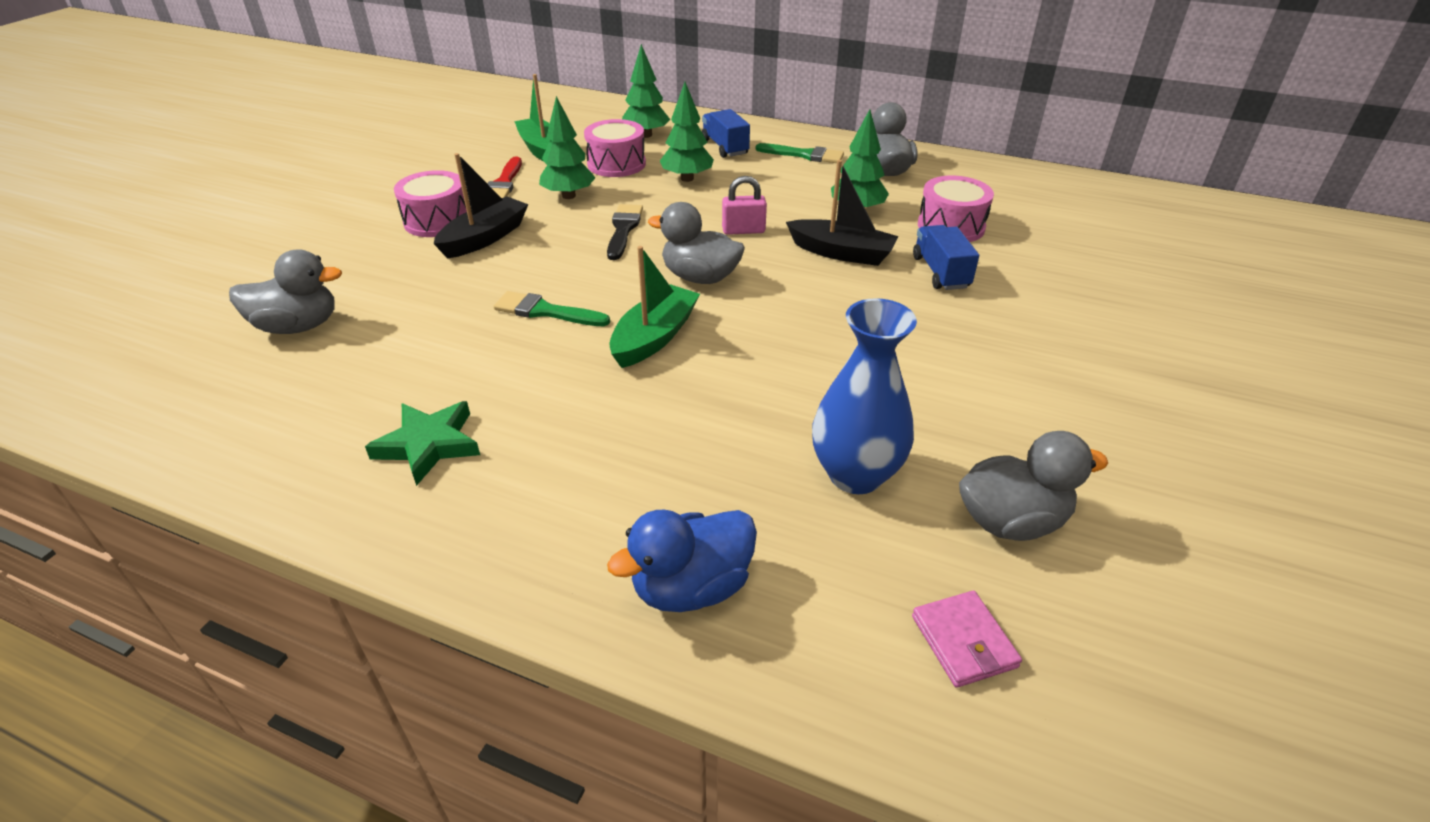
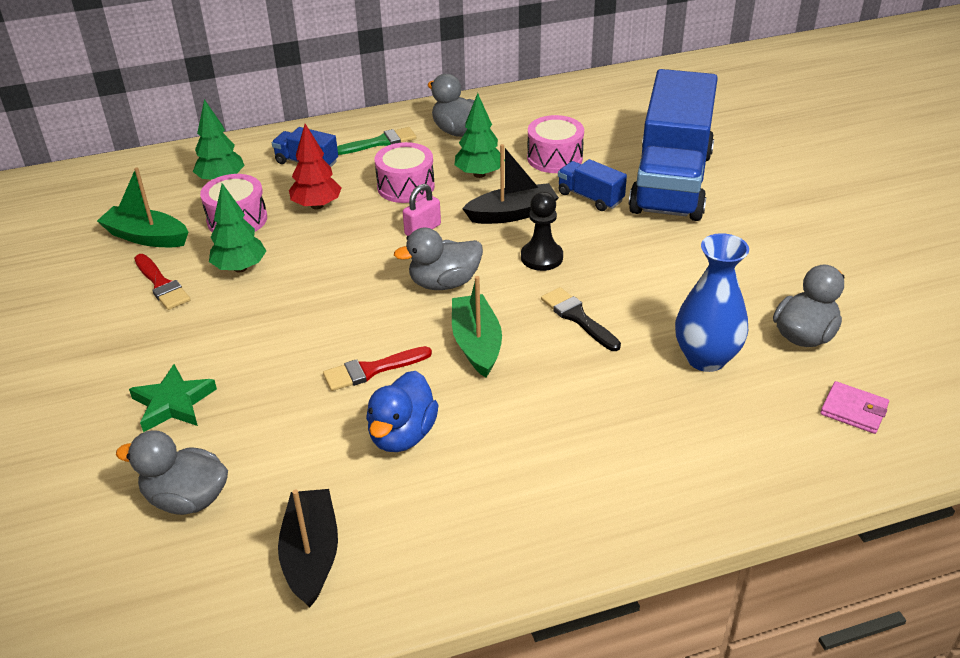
camera: 40 degrees left, 0 degrees up
(298, 326) = (186, 499): grey duck -> grey duck turned 120 degrees counterclockwise
(429, 445) = (438, 507): green star -> green star (173, 403)
(437, 221) = (156, 348): pink drum -> pink drum (406, 186)
(485, 238) = (226, 340): black boat -> black boat (311, 555)
(546, 311) = (372, 370): green brush -> red brush
(623, 229) = (331, 274): black brush -> black brush (578, 318)
(687, 178) = (317, 206): green tree -> red tree
(691, 587) = (708, 475): blue duck -> blue duck (402, 435)
(817, 299) = (541, 257): none -> black pawn
(1053, 297) = (671, 182): none -> blue truck

